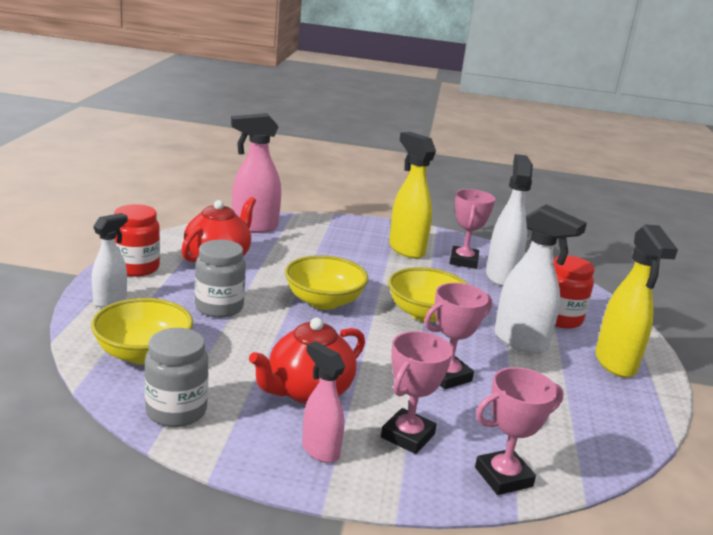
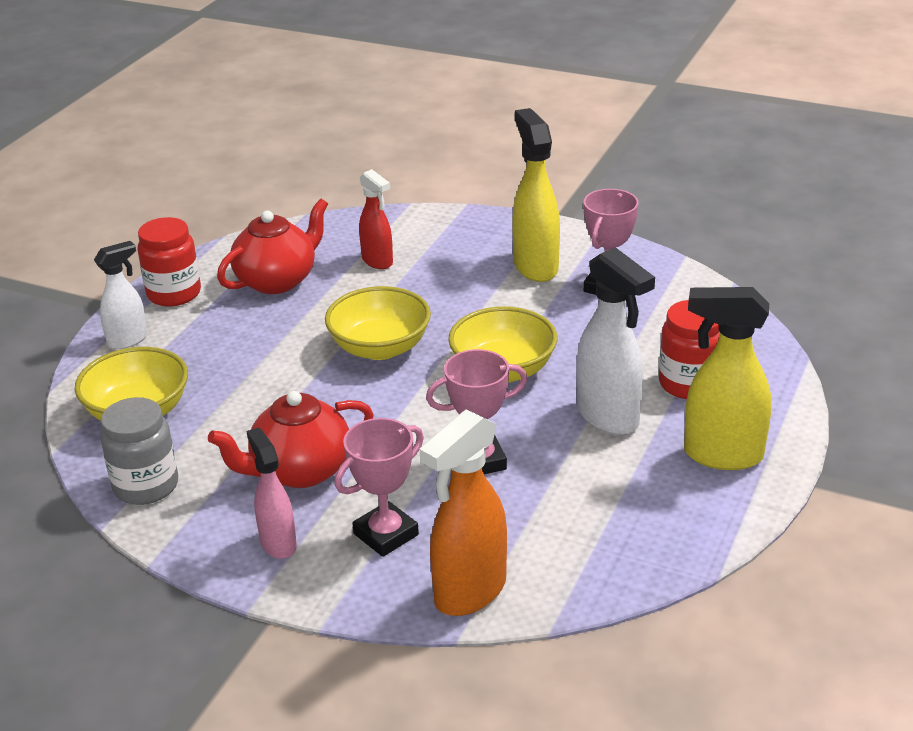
camera: 20 degrees right, 10 degrees up
(219, 307) = (248, 353): grey jar -> none
(254, 227) = (345, 230): pink spray bottle -> none
(290, 246) = (377, 261): none -> red spray bottle
(501, 276) = (647, 313): white spray bottle -> none
(503, 477) = (469, 592): pink trophy -> orange spray bottle
(615, 363) = (721, 455): yellow spray bottle -> yellow spray bottle turned 90 degrees clockwise

